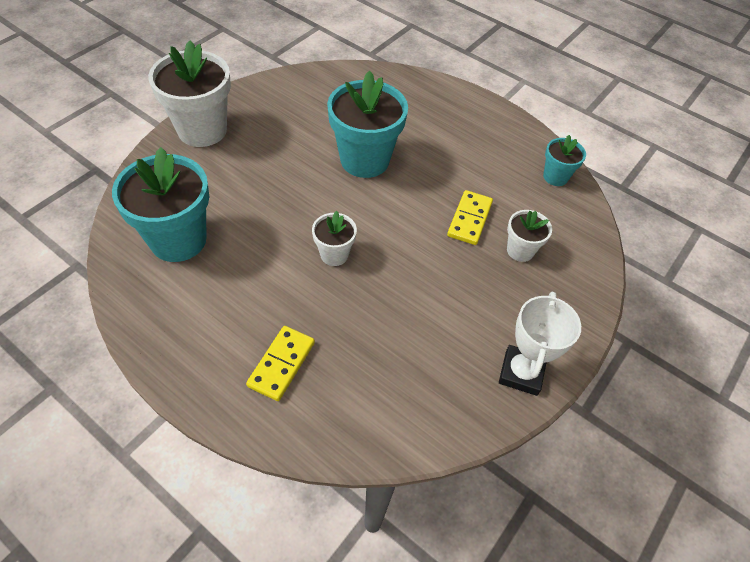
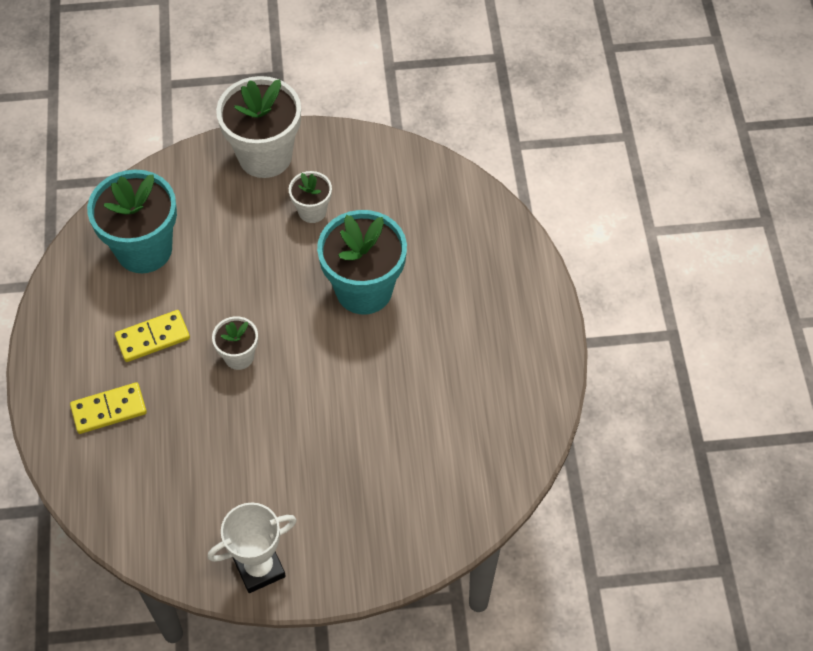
camera: 50 degrees right, 5 degrees up
(469, 219) = (382, 417): yellow domino -> yellow domino (153, 338)
(520, 250) = (388, 480): white flower pot -> white flower pot (312, 211)
(555, 177) = (515, 444): turquoise flower pot -> none

